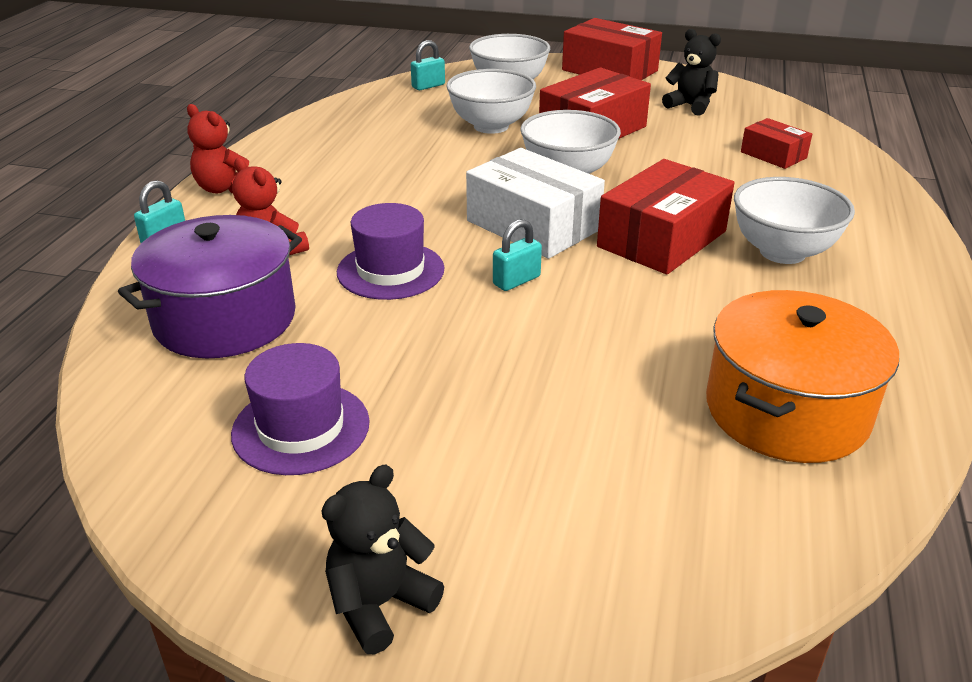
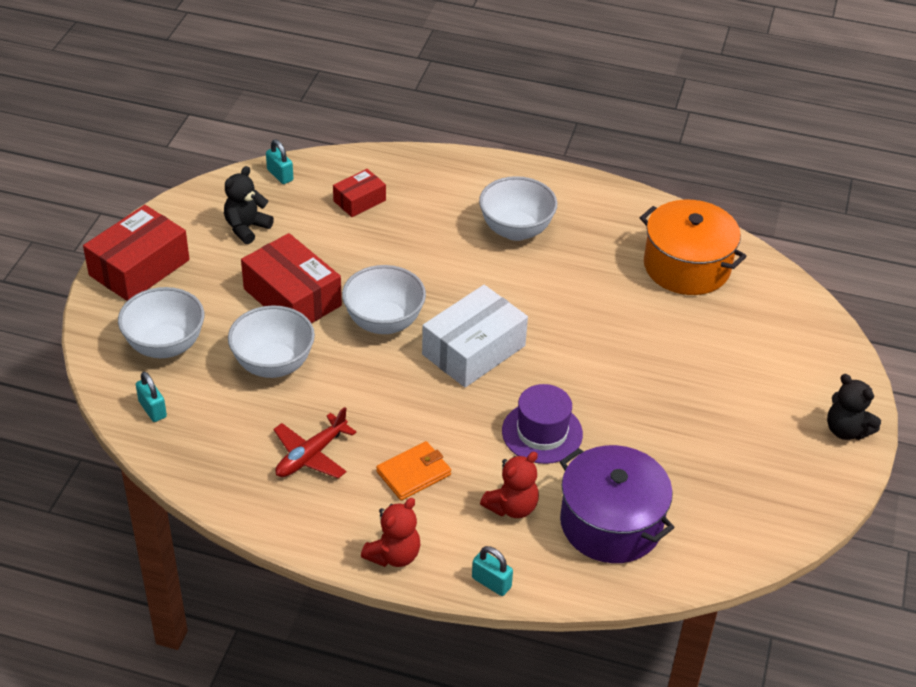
camera: 90 degrees left, 10 degrees up
(301, 428) = (725, 470): purple hat -> none
(334, 195) = (414, 473): none -> orange wallet
(366, 147) = (311, 455): none -> red plane
(516, 280) = (555, 364): turquoise padlock -> turquoise padlock (280, 175)
(661, 239) = (496, 284): red box -> none

